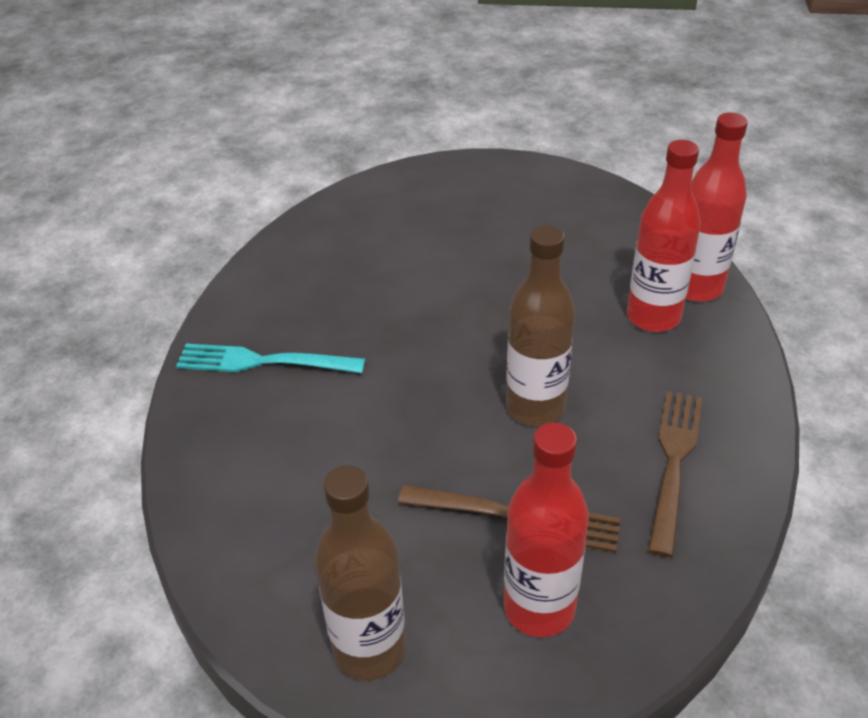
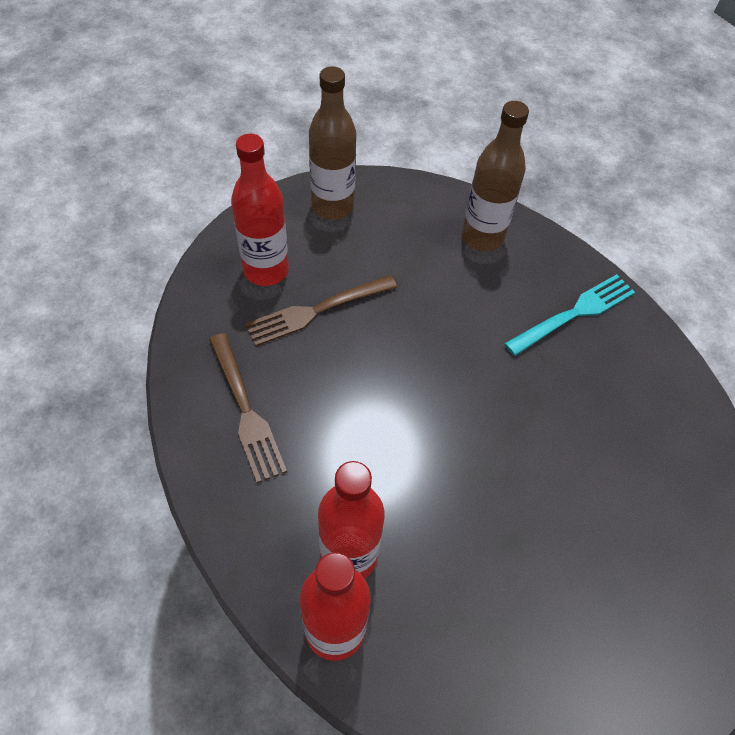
camera: 135 degrees right, 15 degrees up
(535, 408) = (369, 395): brown bottle -> brown bottle (482, 237)

